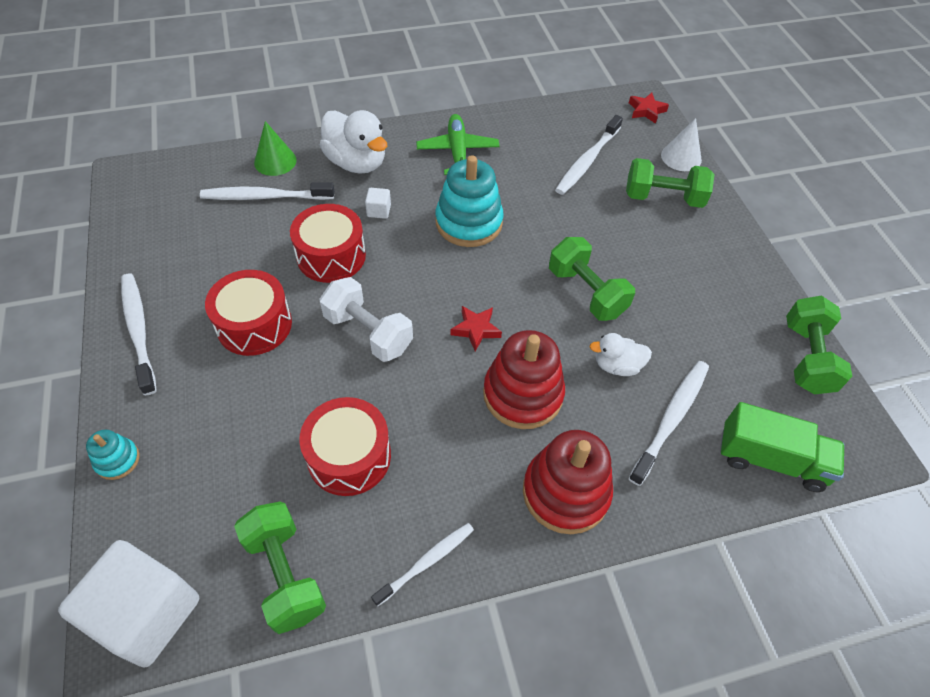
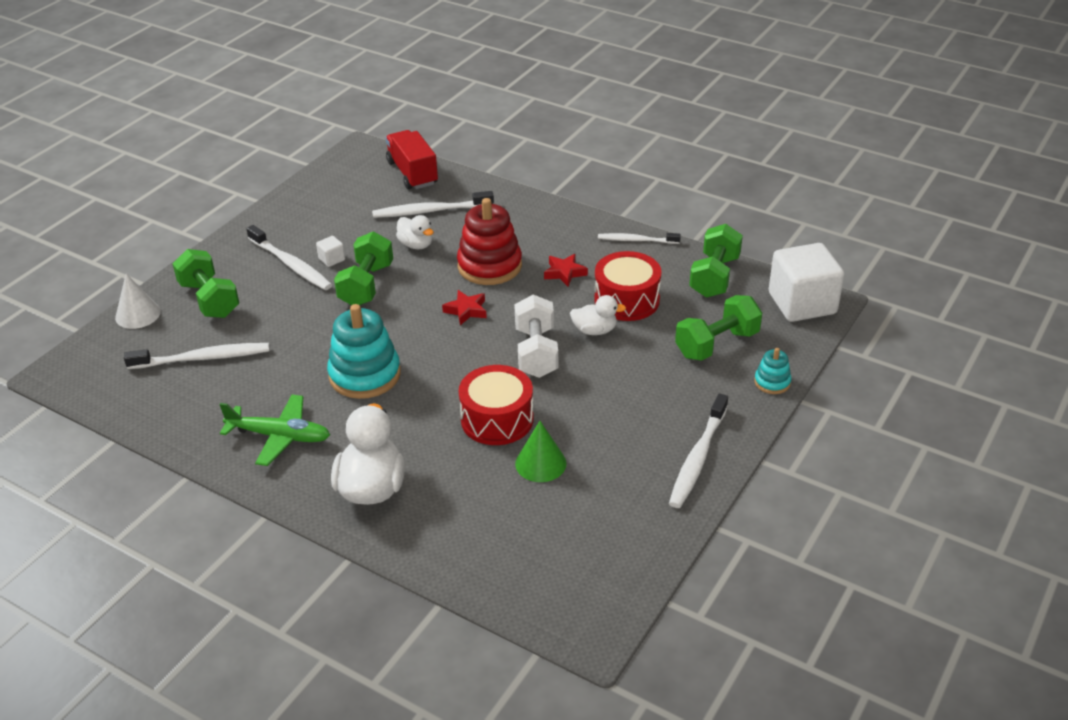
camera: 130 degrees left, 15 degrees down
(254, 325) = (608, 407): red drum -> none
(265, 197) = (488, 509): white toothbrush -> white toothbrush (291, 265)
(275, 161) = (437, 543): green cone -> green cone (540, 463)
(342, 394) = (595, 330): none -> white duck
(379, 211) = (415, 430): white cube -> white cube (332, 259)
(457, 152) = (279, 436): green plane -> green plane turned 120 degrees counterclockwise
(565, 492) = (531, 221): red stacking toy -> none
(646, 111) = (78, 363): red star -> red star (564, 273)
(770, 459) = (412, 173): green truck -> red truck
(806, 357) = (313, 187): green dumbbell -> green dumbbell (717, 344)

